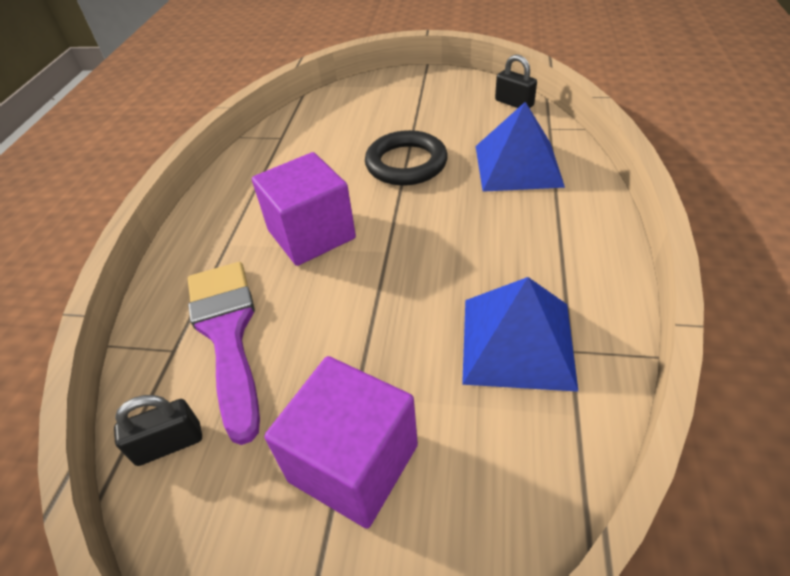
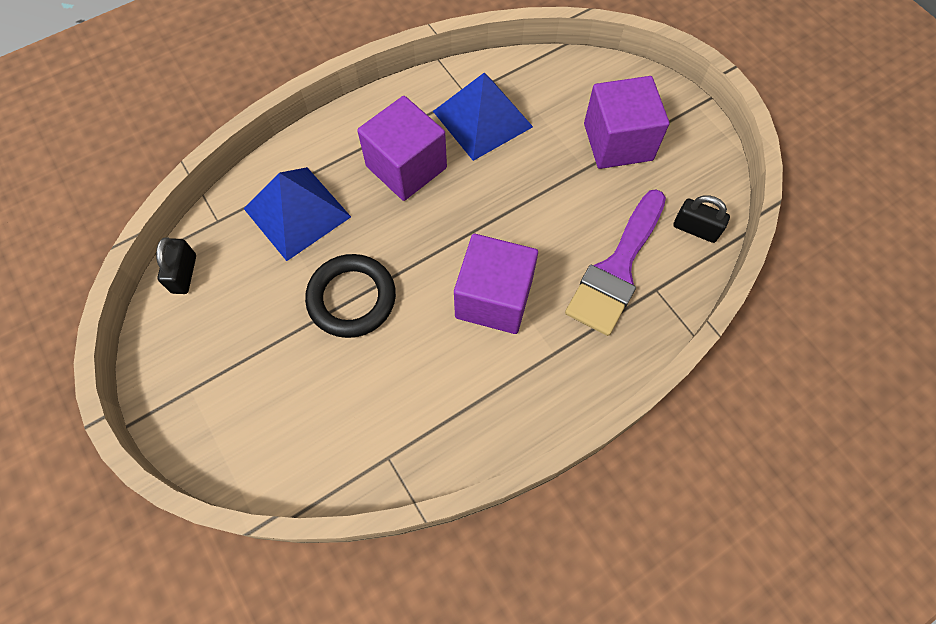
camera: 135 degrees left, 20 degrees up
(505, 247) = (406, 167): none -> purple cube

